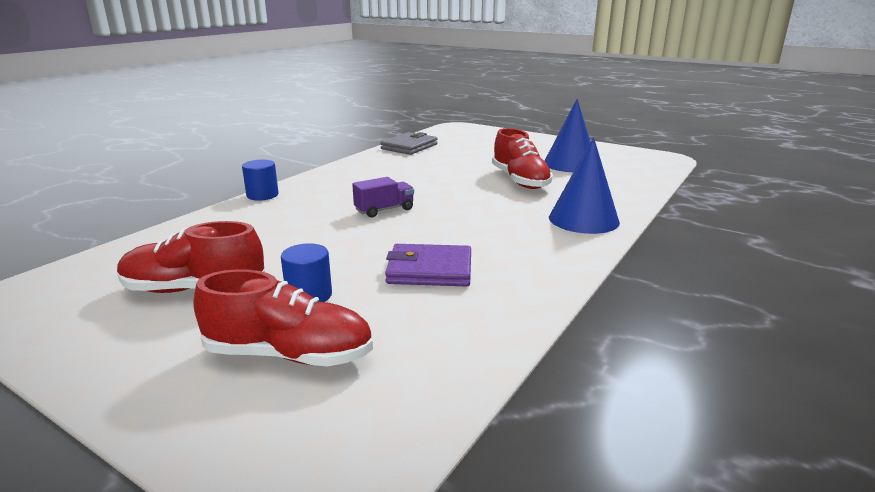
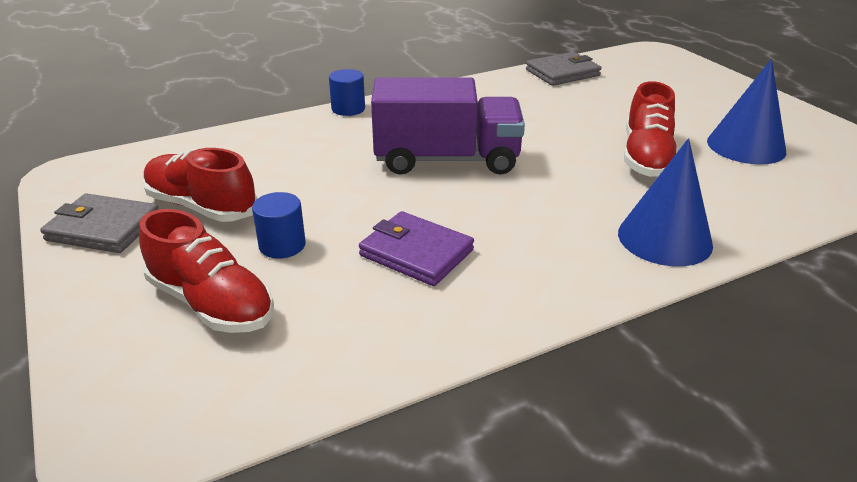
camera: 30 degrees right, 10 degrees up
(97, 333) = (103, 228): none -> grey wallet
(384, 210) = (446, 160): purple truck -> purple truck, size x2.15

